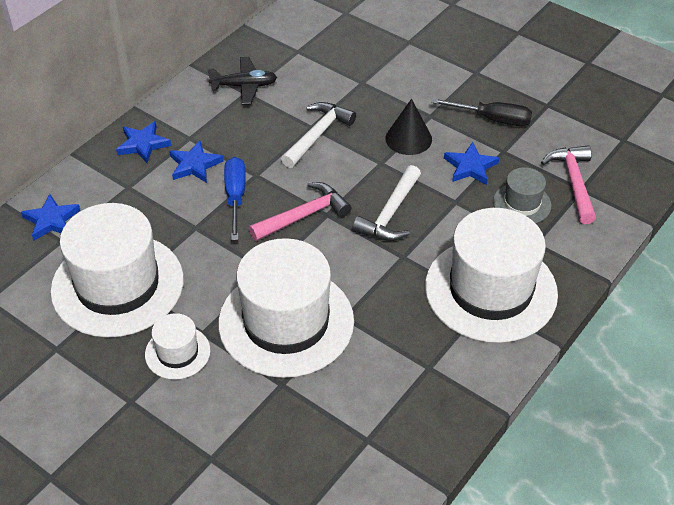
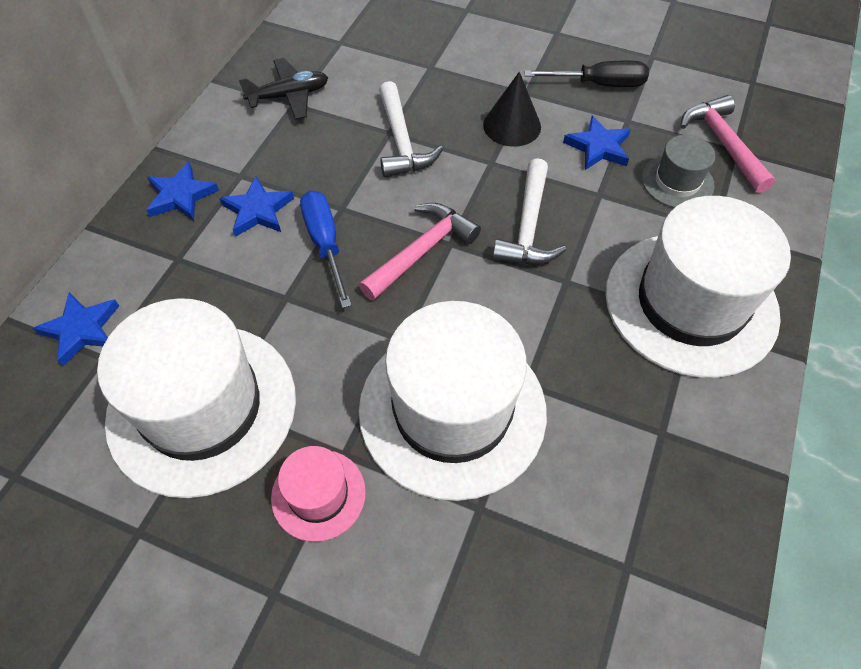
camera: 15 degrees left, 10 degrees up
(177, 352) = (318, 494): white hat -> pink hat
(318, 135) = (401, 141): white hammer -> white hammer turned 150 degrees clockwise

